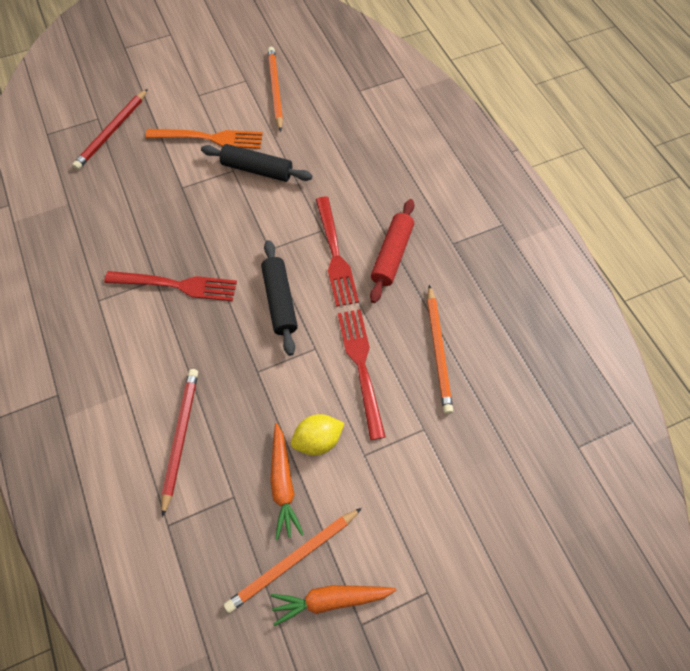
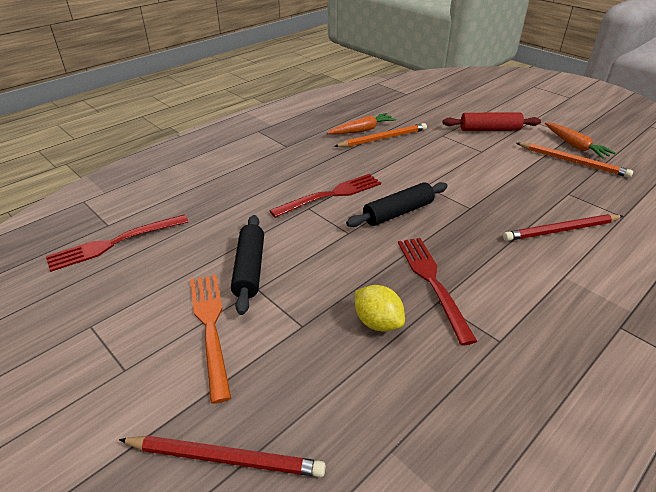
camera: 110 degrees left, 25 degrees down
(275, 89) = (109, 291): orange pencil -> none
(283, 484) = (535, 176): orange carrot -> orange carrot (362, 130)
(318, 440) = (491, 169): yellow lemon -> yellow lemon (377, 322)
(361, 366) = (421, 164): red fork -> red fork (114, 243)
(392, 255) = (314, 169): red rolling pin -> red rolling pin (489, 129)

